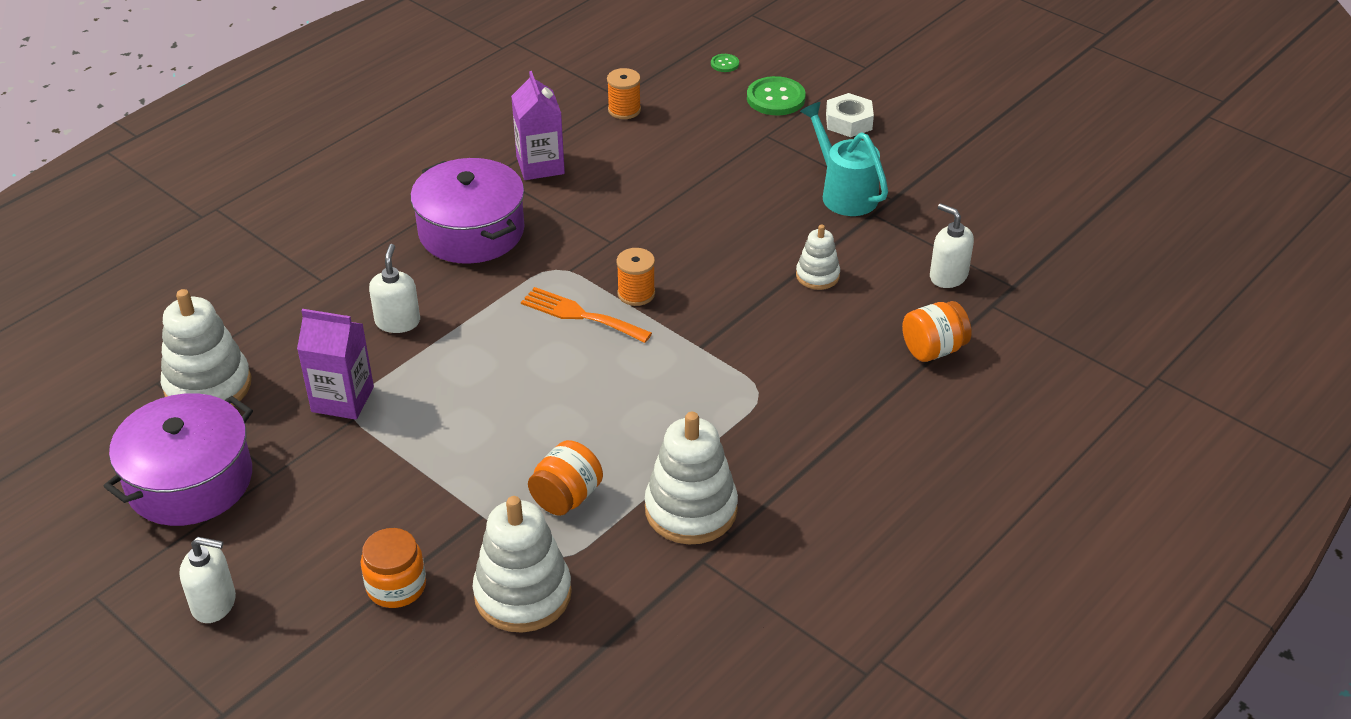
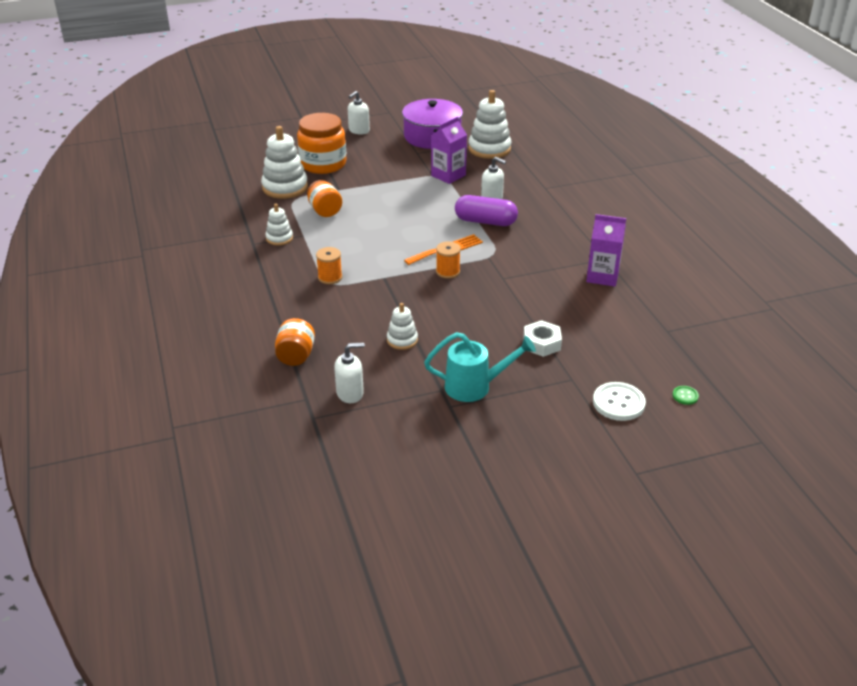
camera: 120 degrees right, 5 degrees down
(396, 586) = (323, 164): orange jar -> orange jar, size x1.72
(471, 231) = (552, 237): purple pot -> none
(472, 305) = (485, 221): none -> purple capsule
(624, 110) = (647, 327): orange spool -> orange spool (330, 277)
(691, 510) = (279, 238): white stacking toy -> white stacking toy, size x0.55
(775, 98) = (618, 403): green button -> white button
(849, 122) = (560, 427): white nut -> white nut (541, 343)

